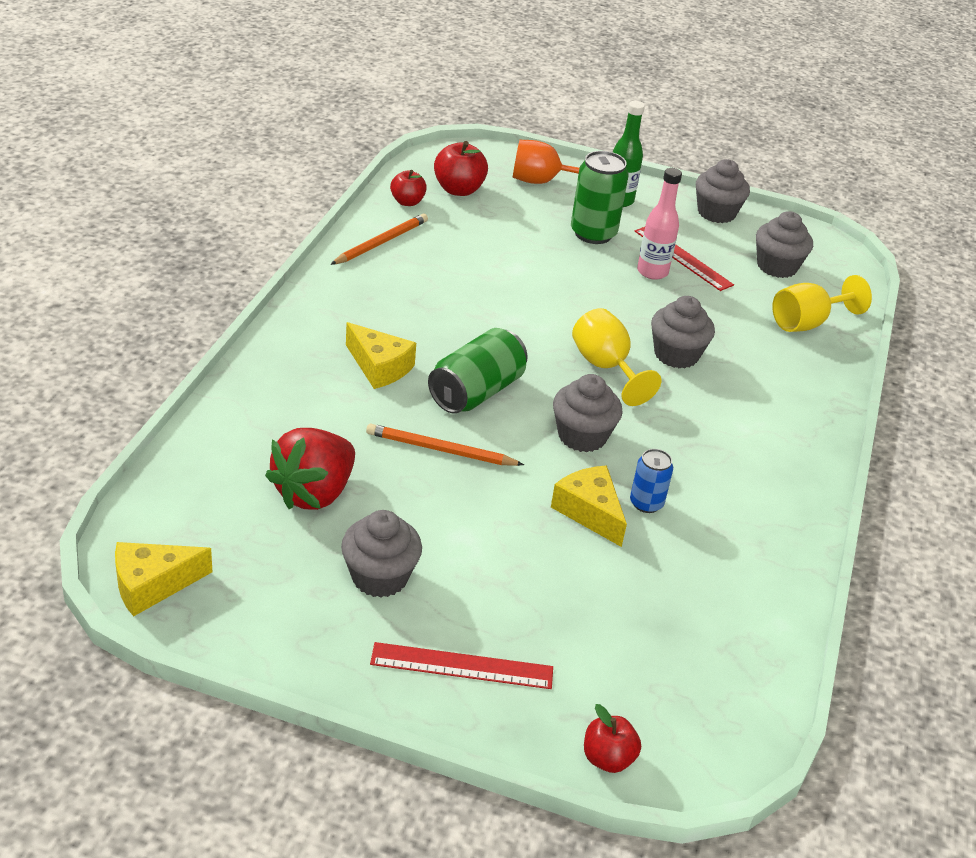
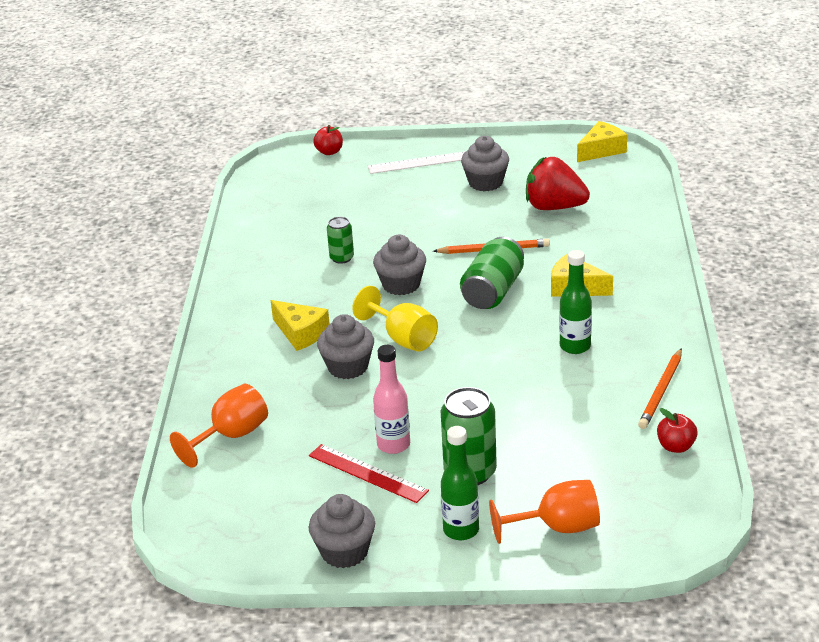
camera: 170 degrees right, 5 degrees down
(314, 493) = (554, 207): red strawberry -> red strawberry turned 90 degrees counterclockwise
(429, 304) = (575, 346): none -> green bottle
(458, 190) = (638, 482): red apple -> none
(462, 666) = (418, 163): red ruler -> white ruler
(589, 512) = (378, 243): yellow cheese -> yellow cheese (301, 333)
(646, 503) = (342, 258): blue can -> green can
(777, 266) = (266, 495): grey cupcake -> none
(807, 323) = (231, 436): yellow goblet -> orange goblet

